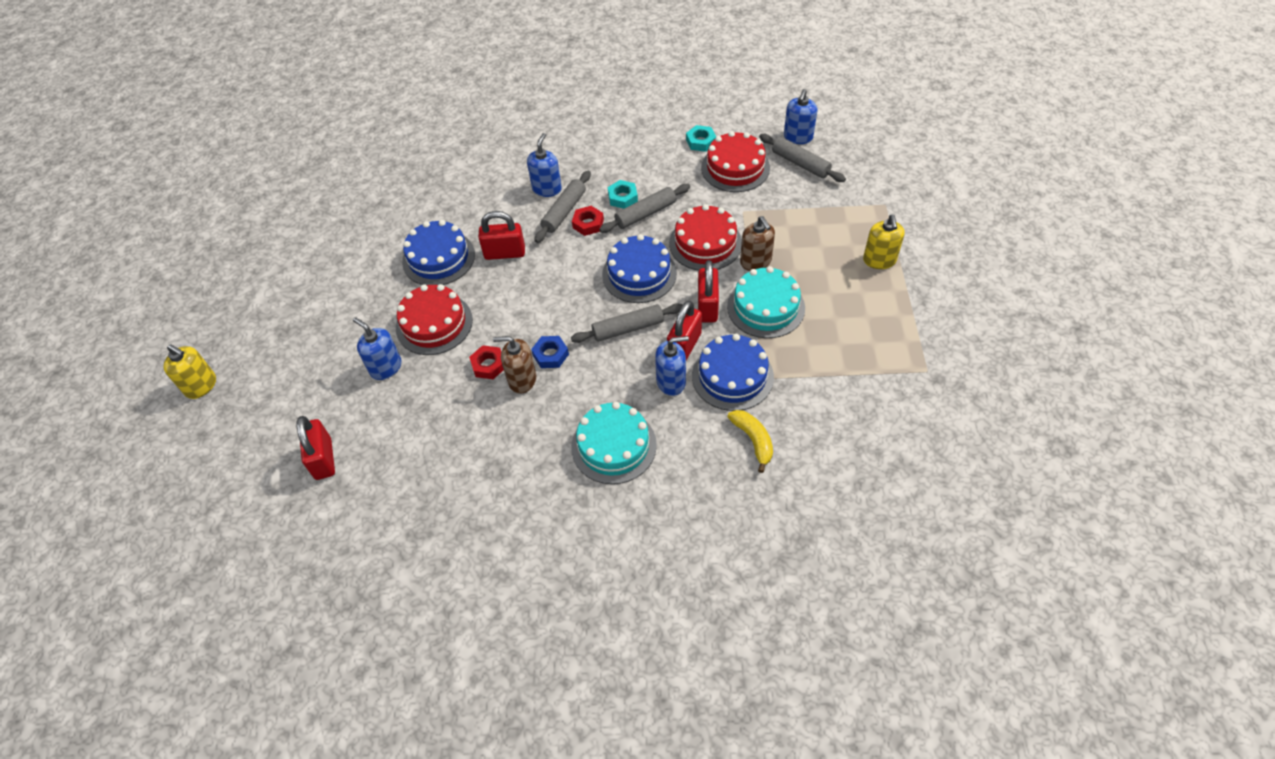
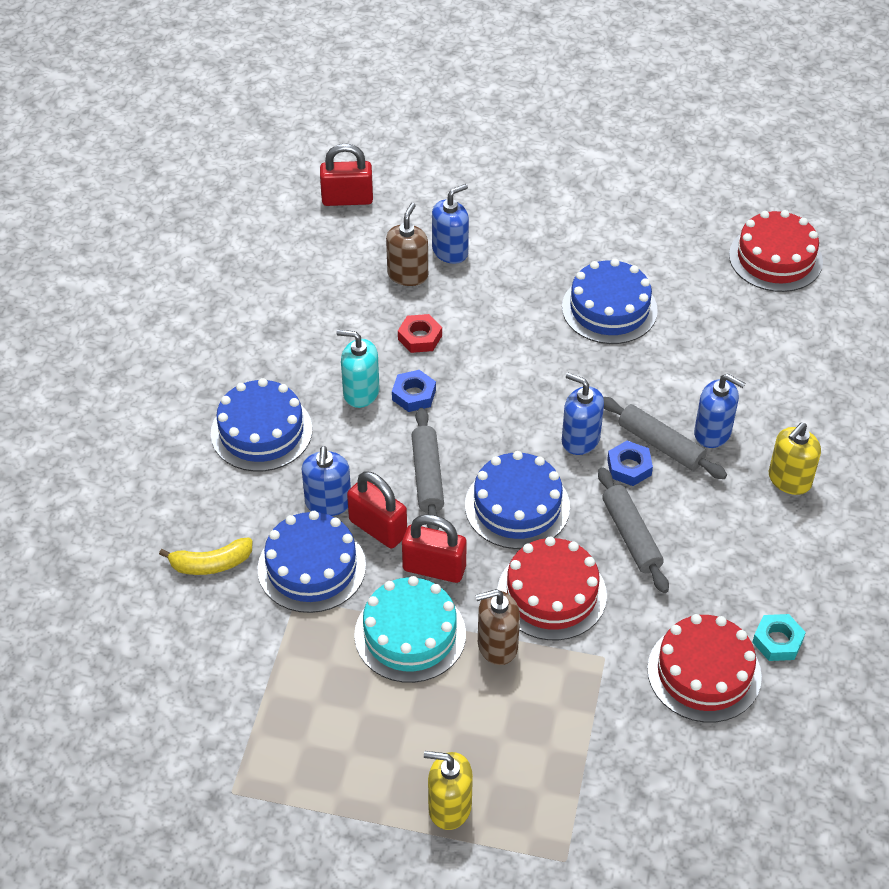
camera: 100 degrees right, 5 degrees down
(201, 386) = (479, 113): yellow soap dispenser -> yellow soap dispenser (789, 480)
(434, 324) = (501, 296): red cake -> red cake (775, 258)
(505, 253) = (599, 373): red padlock -> none
(522, 379) = (387, 364): brown soap dispenser -> brown soap dispenser (408, 275)
(556, 389) = (361, 392): none -> turquoise soap dispenser
(588, 224) = (629, 467): red nut -> blue nut
(613, 446) = (261, 431): turquoise cake -> blue cake
(623, 197) = (672, 516): turquoise nut -> none
(798, 137) = (760, 784): blue soap dispenser -> blue soap dispenser (580, 439)
(800, 163) = (693, 768): grey rolling pin -> none

